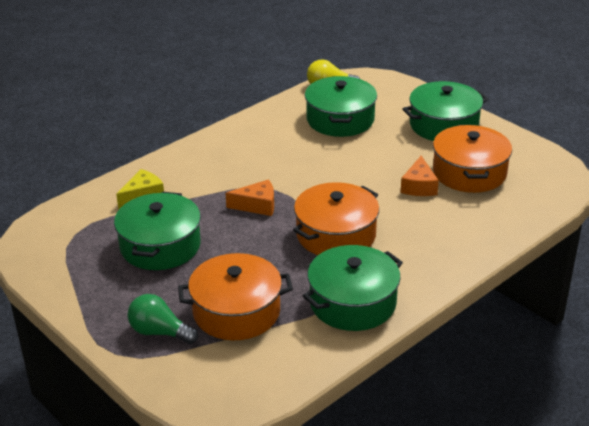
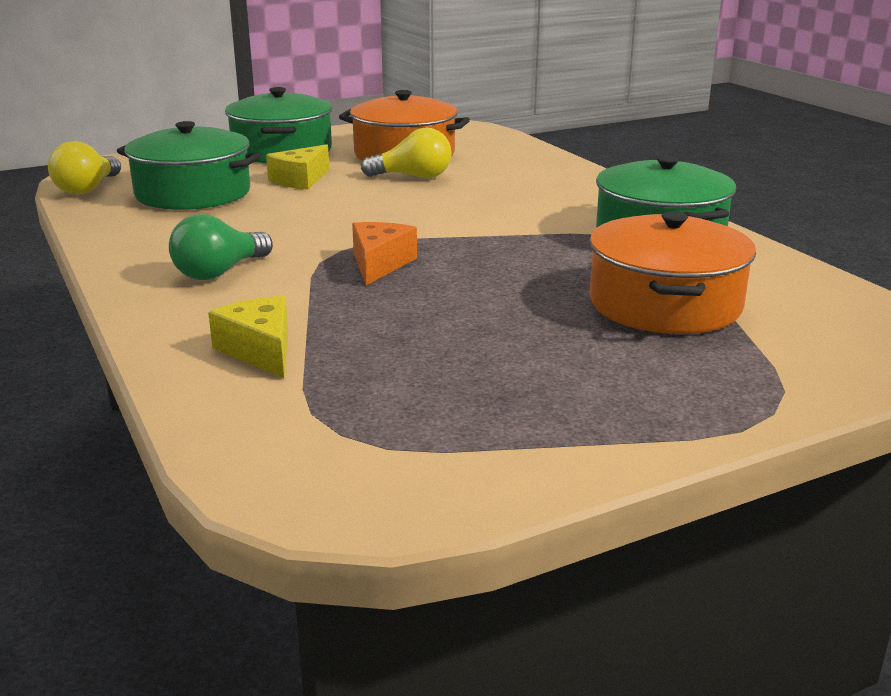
camera: 75 degrees left, 10 degrees down
(159, 332) = (712, 367): green light bulb -> green light bulb (219, 272)
(160, 246) = (447, 347): green pot -> none
(336, 235) = (495, 227): orange pot -> none
(386, 147) = (300, 180): none -> yellow cheese
(419, 186) = (413, 177): orange cheese -> yellow light bulb

